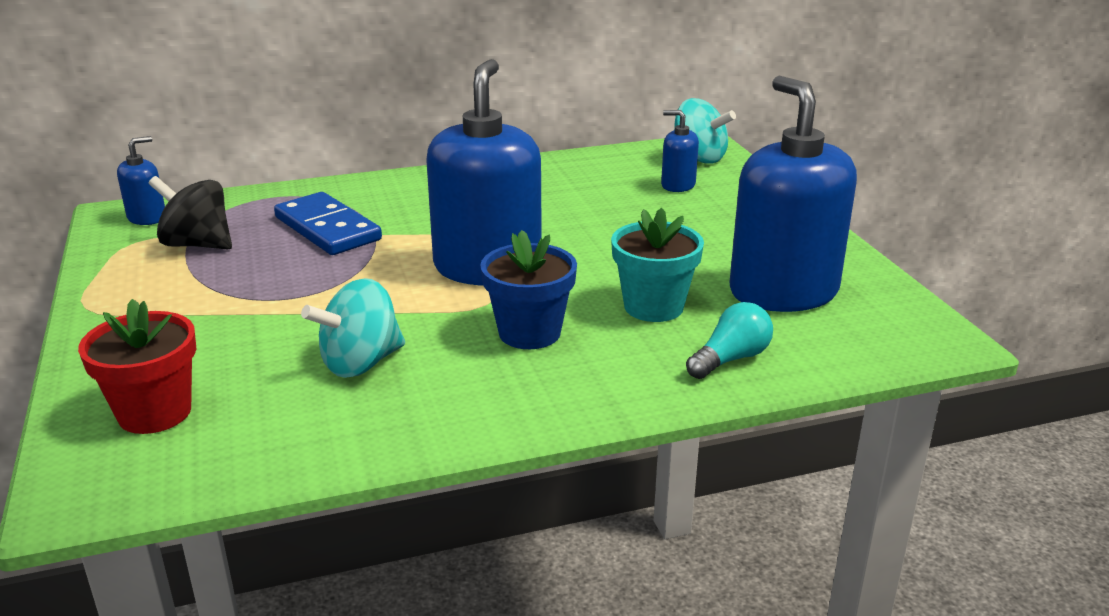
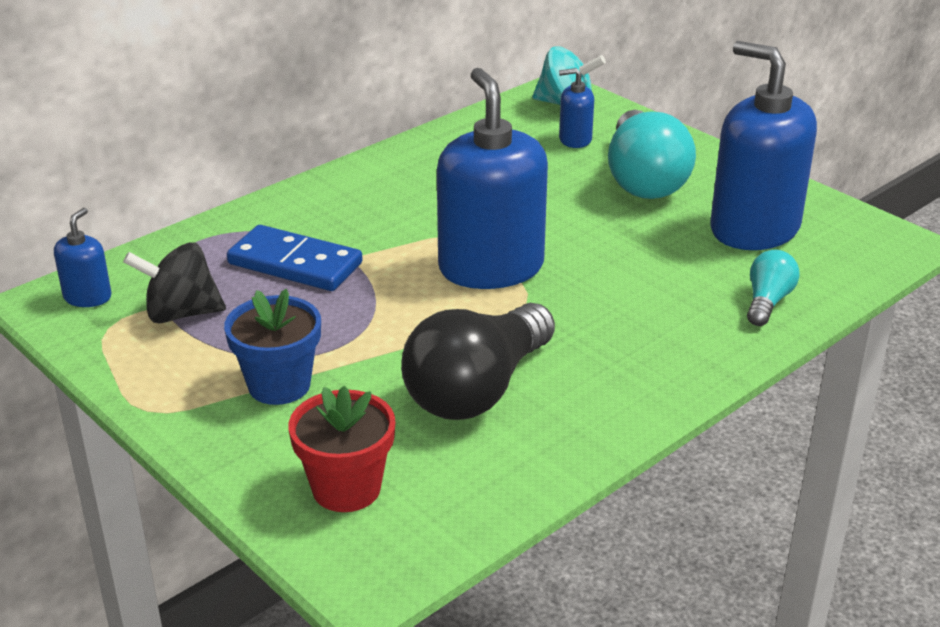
camera: 25 degrees left, 5 degrees up
(361, 363) = (477, 390): turquoise spinning top -> black light bulb
(529, 333) = (590, 321): blue flower pot -> blue flower pot (279, 385)
(653, 307) = (667, 270): turquoise flower pot -> none
(711, 228) = (644, 179): none -> turquoise light bulb

